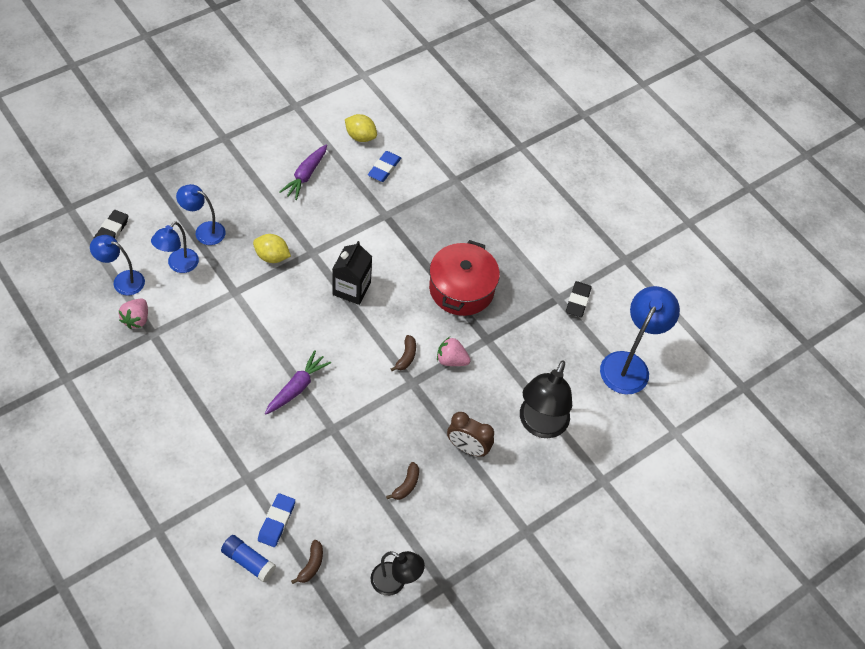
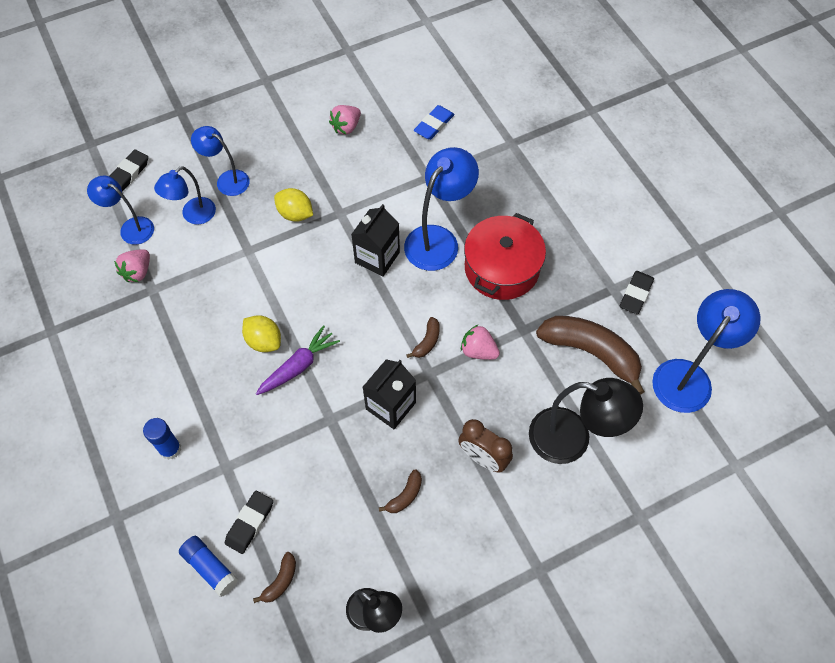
camera: 15 degrees right, 5 degrees up
(195, 468) = (170, 449): none -> blue glue stick
(276, 521) = (250, 523): blue eraser -> black eraser
(305, 176) = (346, 127): purple carrot -> pink strawberry
(360, 137) = (413, 88): yellow lemon -> yellow lemon (264, 341)
(383, 413) = (390, 406): none -> black carton
(403, 269) = (438, 239): none -> blue lamp
(540, 425) = (572, 439): black lamp -> black lamp turned 105 degrees counterclockwise
(546, 353) = (591, 353): none -> brown banana

